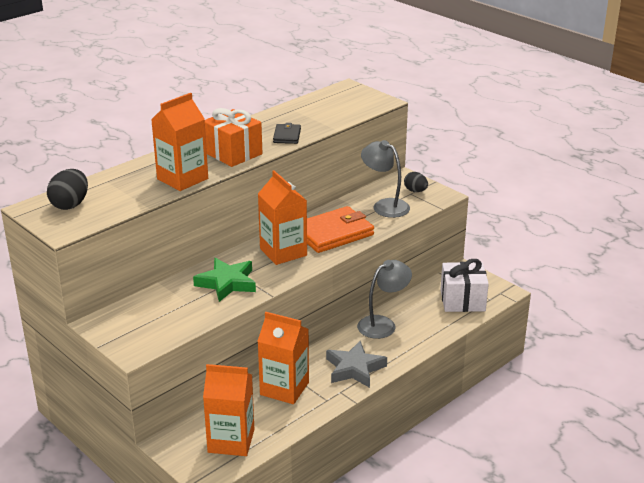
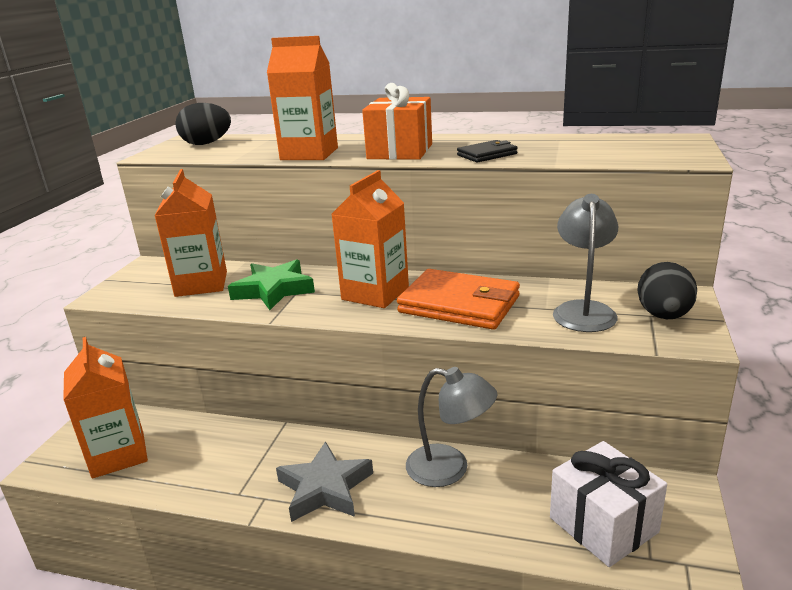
camera: 60 degrees right, 5 degrees down
(284, 388) = (241, 449): orange carton -> orange carton (201, 284)
(415, 191) = (663, 316): black egg -> black egg, size x1.53

